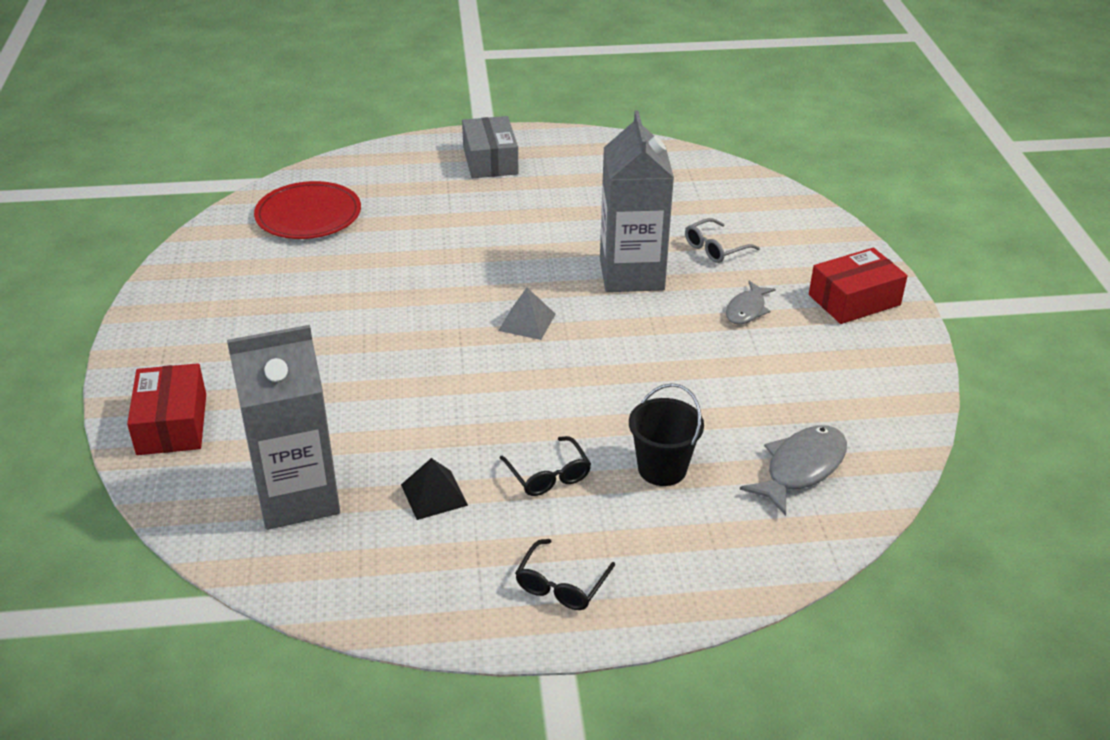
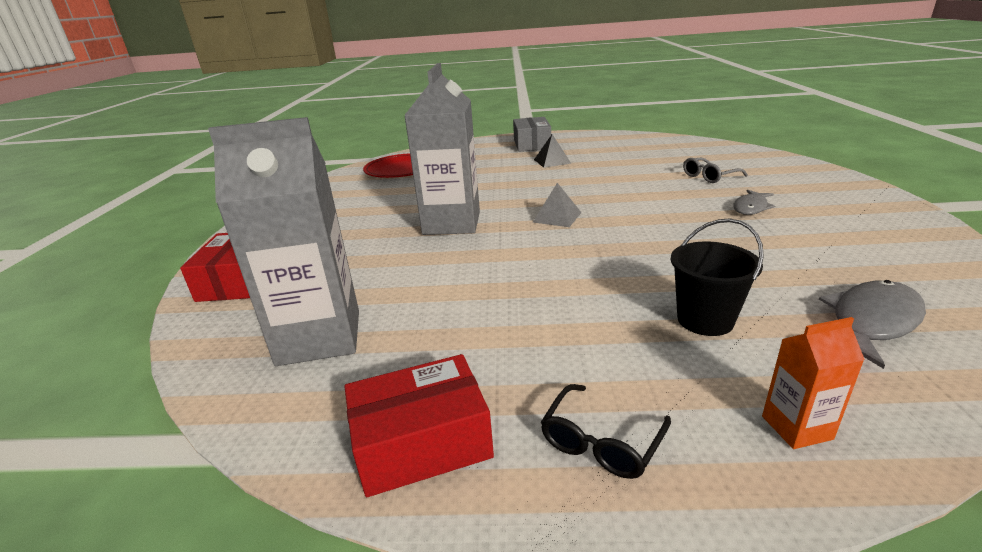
camera: 10 degrees right, 10 degrees down
(434, 495) = (457, 338): black pyramid -> black pyramid (552, 161)
(548, 475) = (580, 324): black glasses -> none
(631, 274) = (643, 191): grey carton -> grey carton (452, 223)
(706, 567) = (796, 427): none -> orange carton
(854, 300) = (849, 200): red box -> red box (422, 442)

